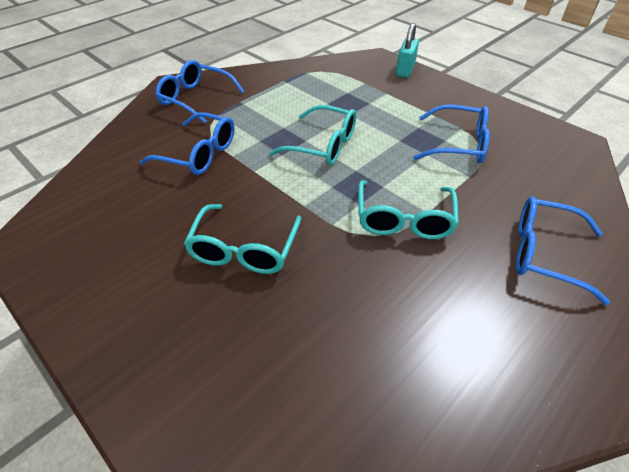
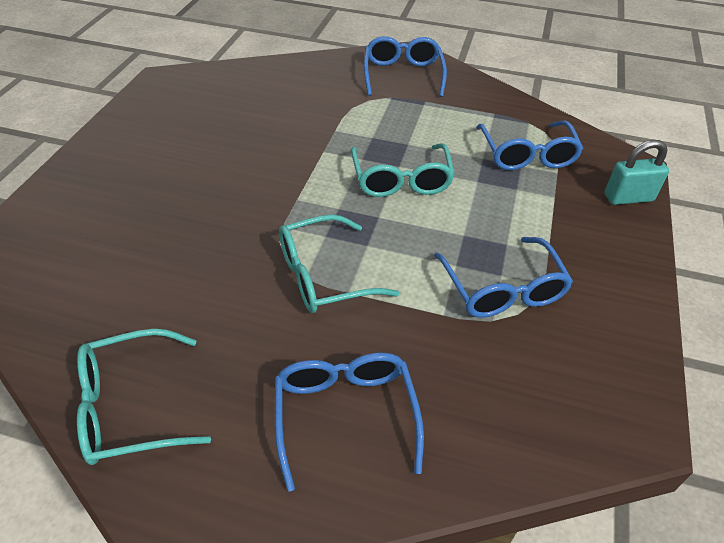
camera: 60 degrees right, 0 degrees up
(199, 154) = (321, 111): blue glasses -> blue glasses (527, 155)
(244, 250) = (216, 184): turquoise glasses -> turquoise glasses (130, 407)

